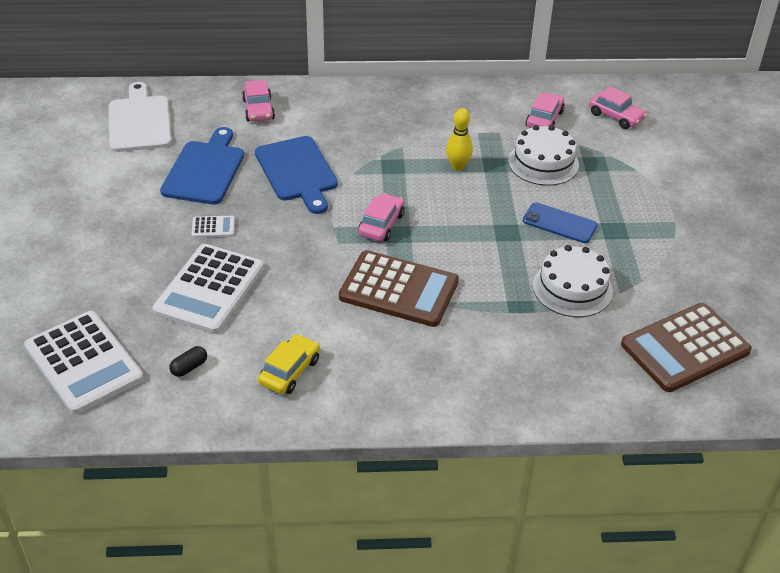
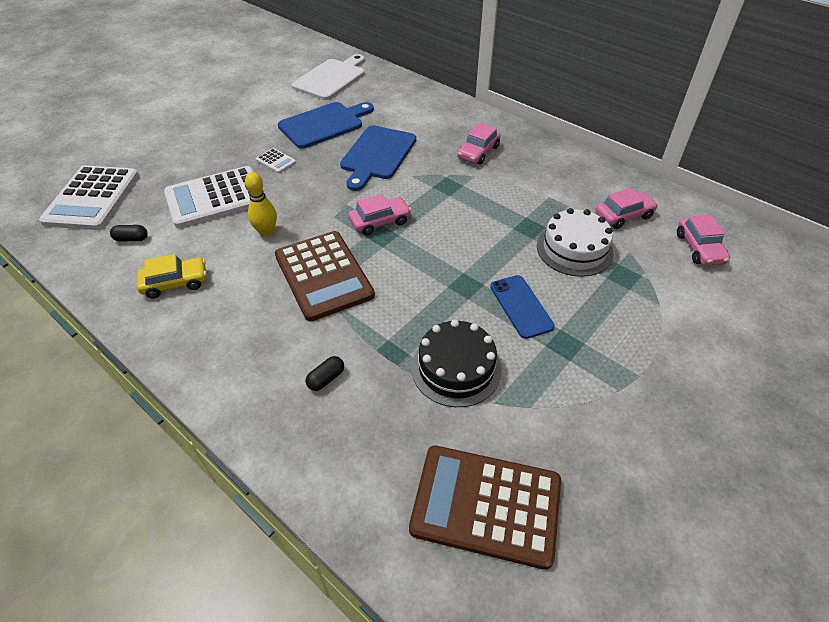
camera: 45 degrees right, 5 degrees up
(258, 109) = (411, 104): pink car -> pink car (478, 152)
(458, 166) = (497, 212): yellow bowling pin -> yellow bowling pin (266, 232)
(503, 351) = (326, 379): none -> black capsule
(572, 288) = (456, 368): white cake -> black cake

